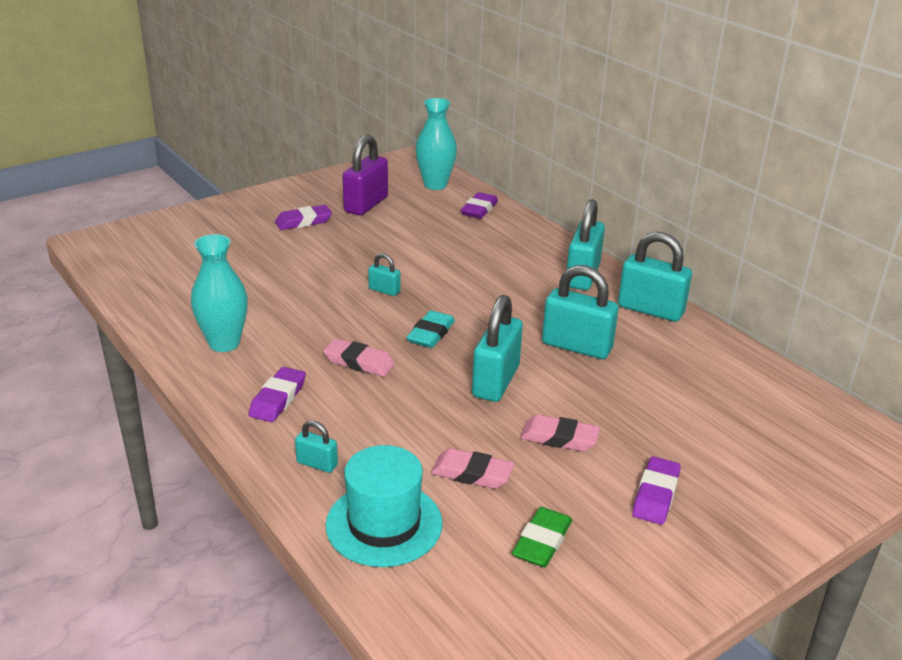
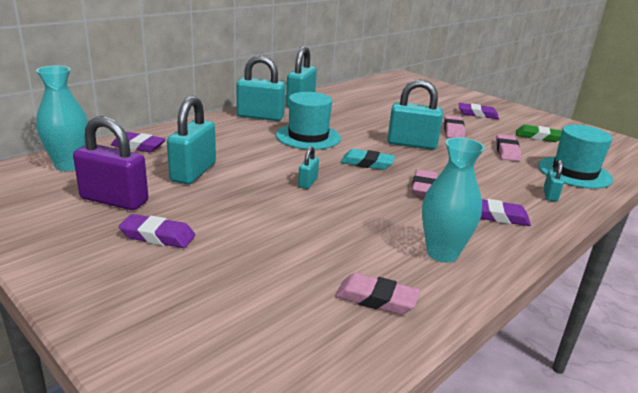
camera: 100 degrees left, 5 degrees down
(180, 299) = (376, 299): none -> pink eraser
(303, 222) = (158, 236): purple eraser -> purple eraser turned 45 degrees counterclockwise
(515, 303) = (308, 136): none -> turquoise hat
(576, 346) = (355, 122): turquoise padlock -> turquoise padlock (193, 172)

